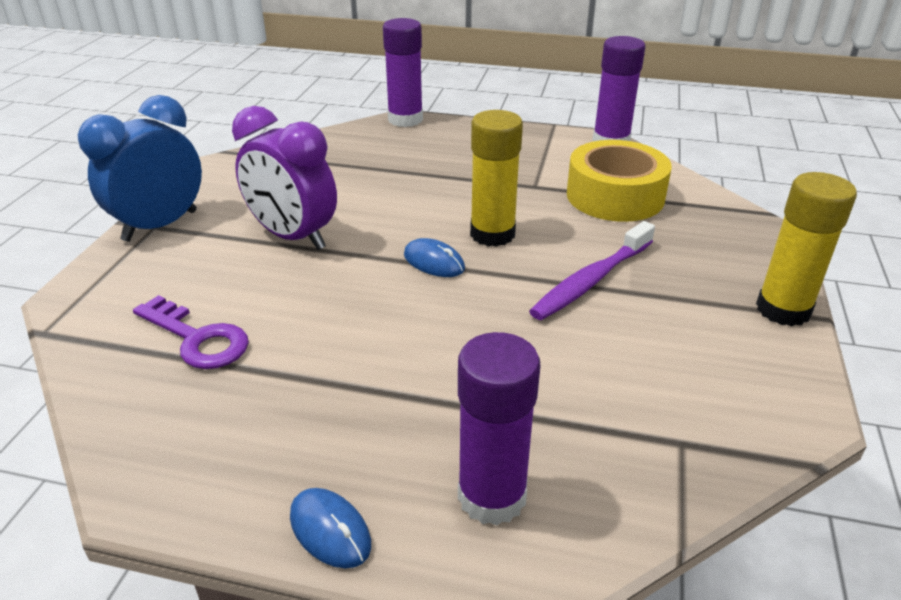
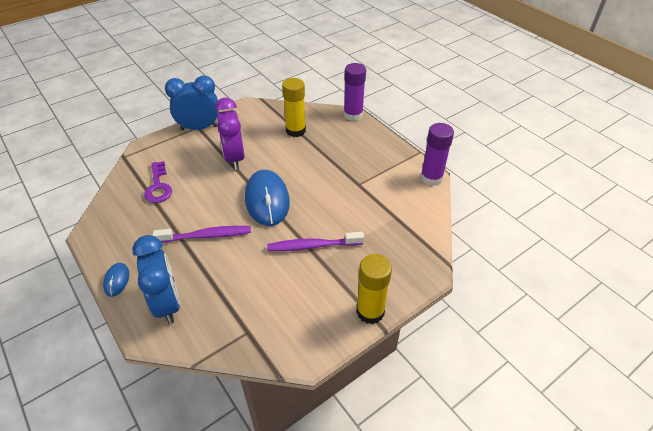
camera: 40 degrees right, 10 degrees up
(405, 358) = (206, 236): none -> purple toothbrush
(434, 262) = (267, 200): blue mouse -> blue mouse, size x2.15
(492, 234) = (306, 199): yellow glue stick -> yellow glue stick (295, 130)
(492, 496) = (167, 303): purple glue stick -> blue clock
(615, 196) = (386, 210): yellow tape -> none

